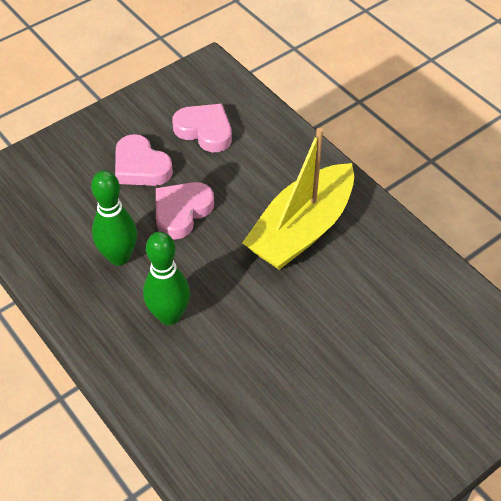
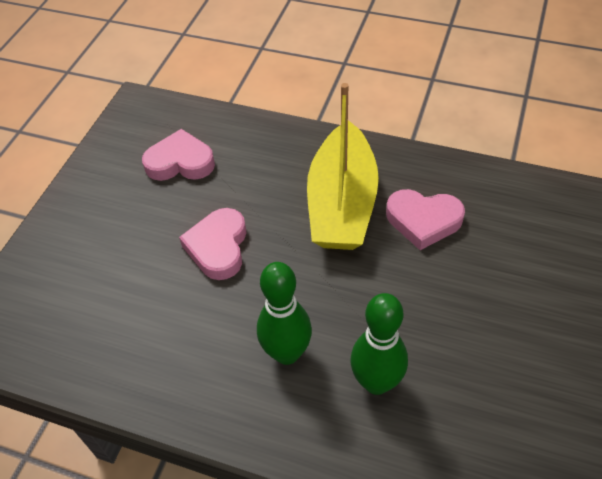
camera: 30 degrees left, 0 degrees up
(119, 257) = (190, 324): green bowling pin -> green bowling pin (376, 382)
(141, 166) = (143, 226): pink heart -> pink heart (423, 221)

